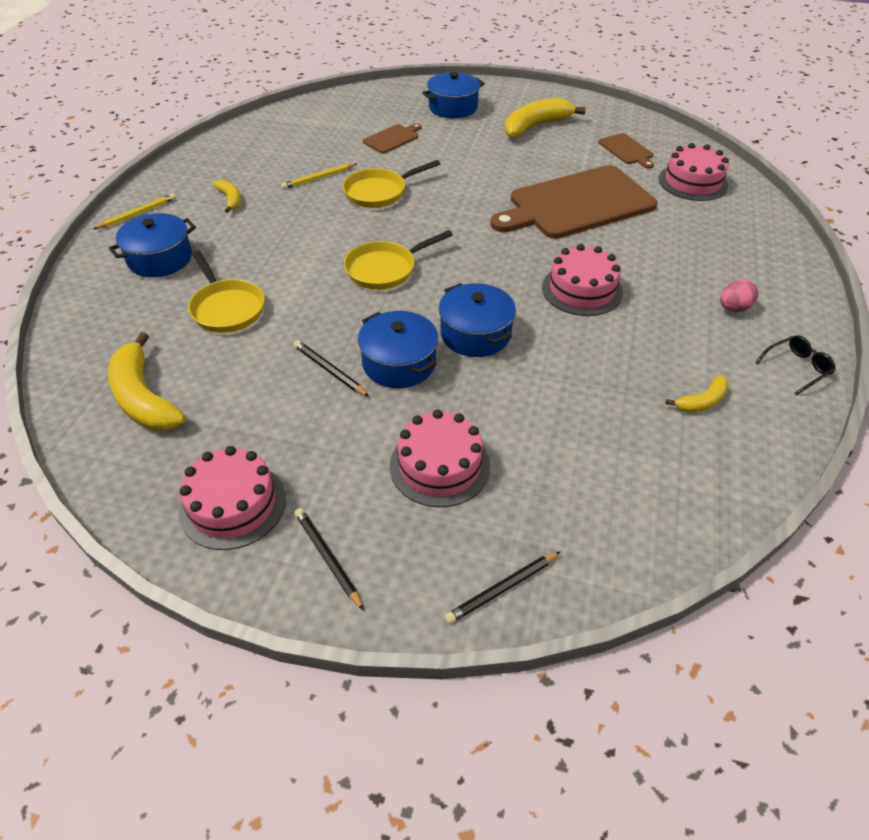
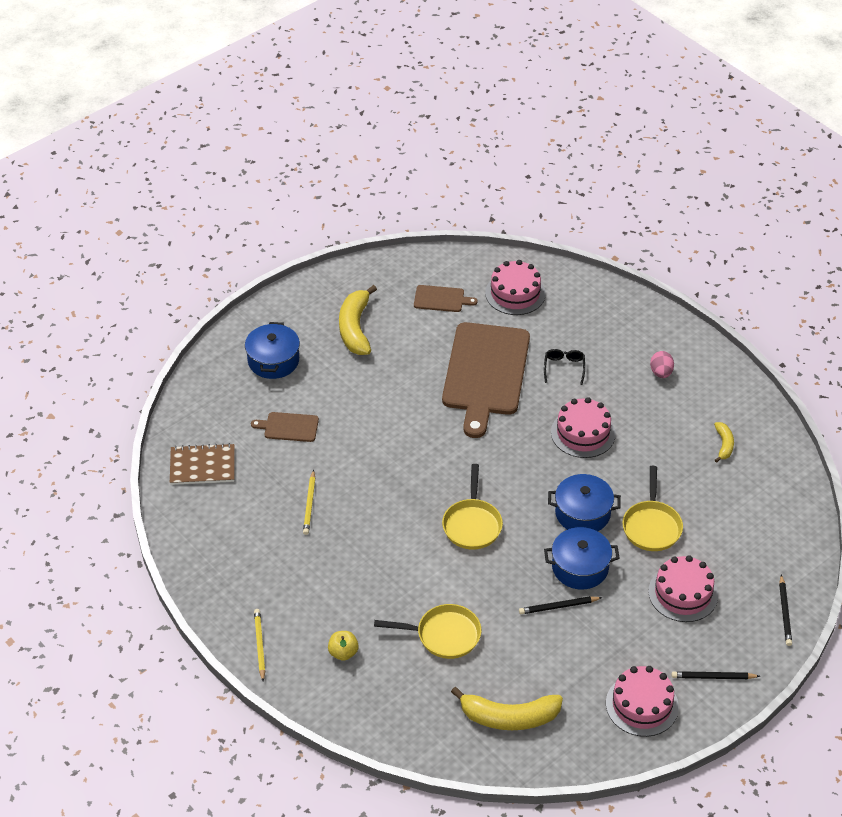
camera: 55 degrees left, 0 degrees up
(160, 259) = (343, 653): blue pot -> yellow apple
(230, 199) = (292, 575): yellow banana -> none
(310, 120) = (202, 466): none -> brown notebook
(379, 192) = (366, 477): yellow pan -> yellow pan (651, 526)
(392, 138) = (289, 427): brown cutting board -> brown cutting board turned 75 degrees counterclockwise
(797, 368) = (731, 384): black glasses -> black glasses (564, 368)

